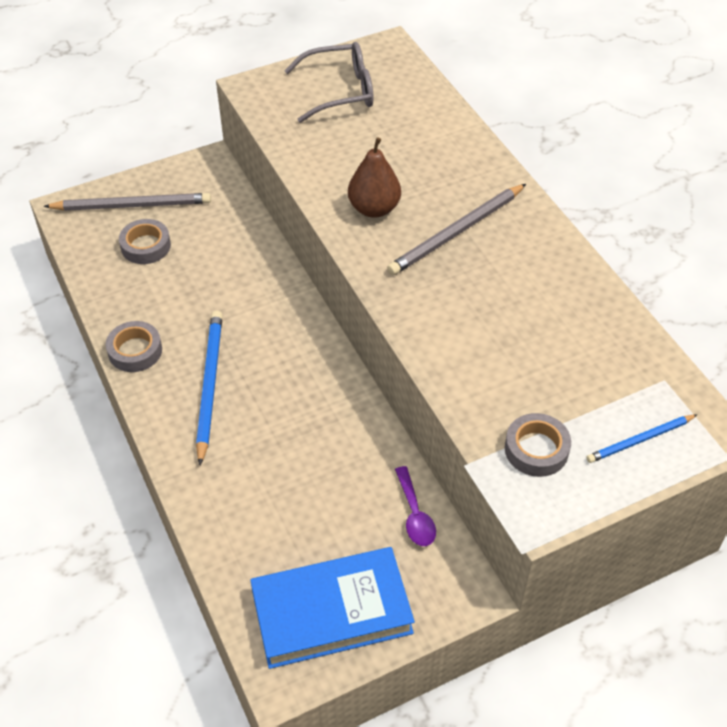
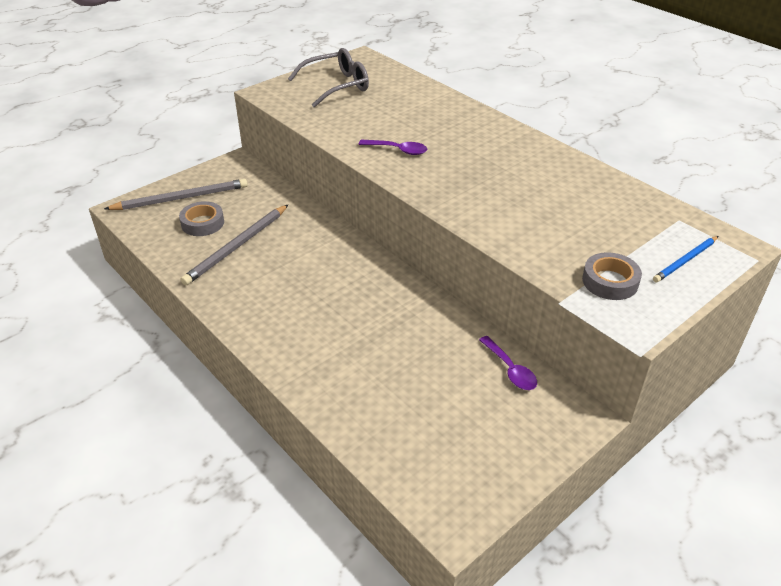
camera: 15 degrees left, 10 degrees down
(135, 351) = (219, 297): grey tape -> none
(209, 385) = (295, 309): blue pencil -> none
(331, 612) = (474, 459): blue book -> none
(374, 209) = (398, 150): brown pear -> purple spoon
(456, 232) = (470, 155): grey pencil -> grey pencil (237, 246)

